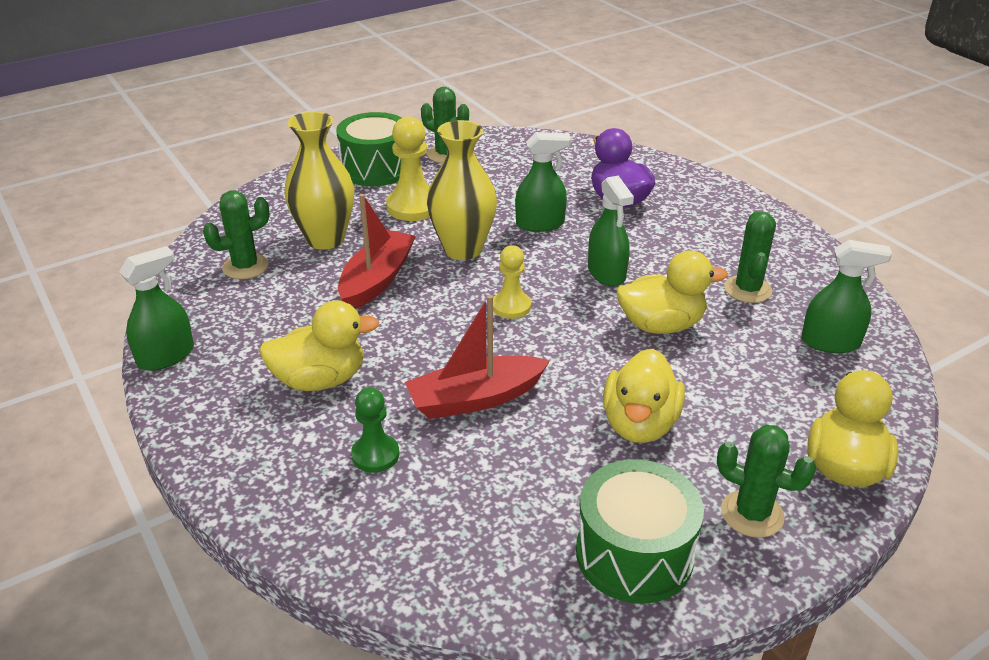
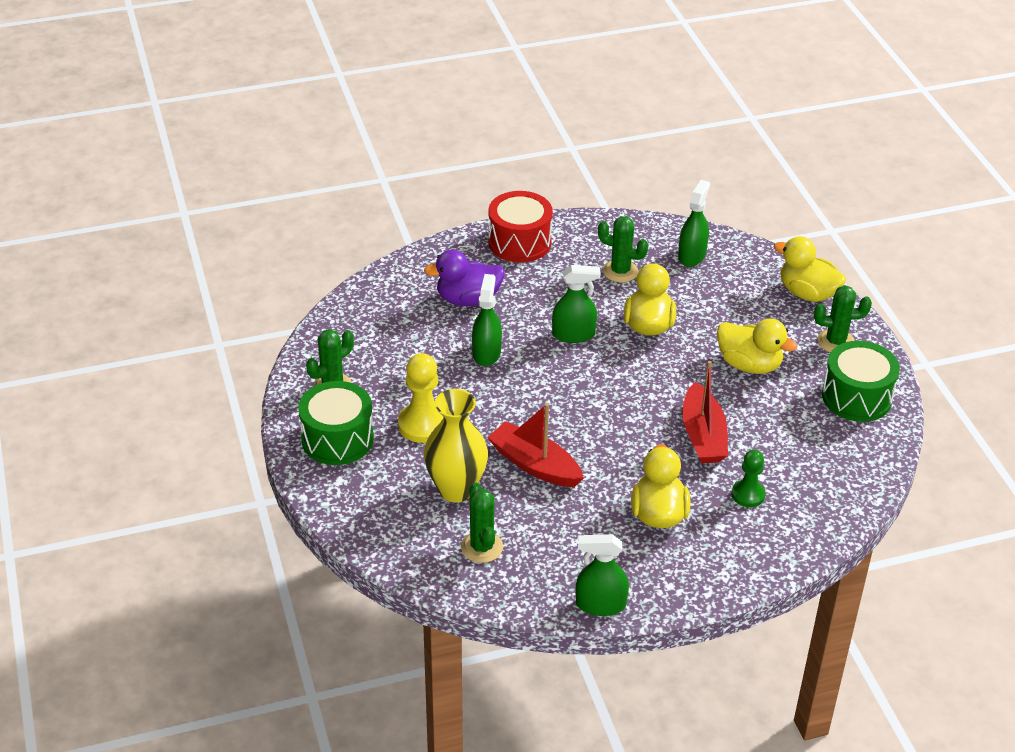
camera: 75 degrees left, 5 degrees up
(166, 356) = (600, 604): green spray bottle -> green spray bottle turned 60 degrees counterclockwise
(463, 249) = (508, 406): yellow vase -> none
(511, 306) = (599, 395): yellow pawn -> none
(740, 215) = (519, 242): none -> red drum
(752, 514) = (836, 342): green cactus -> green cactus turned 45 degrees clockwise

